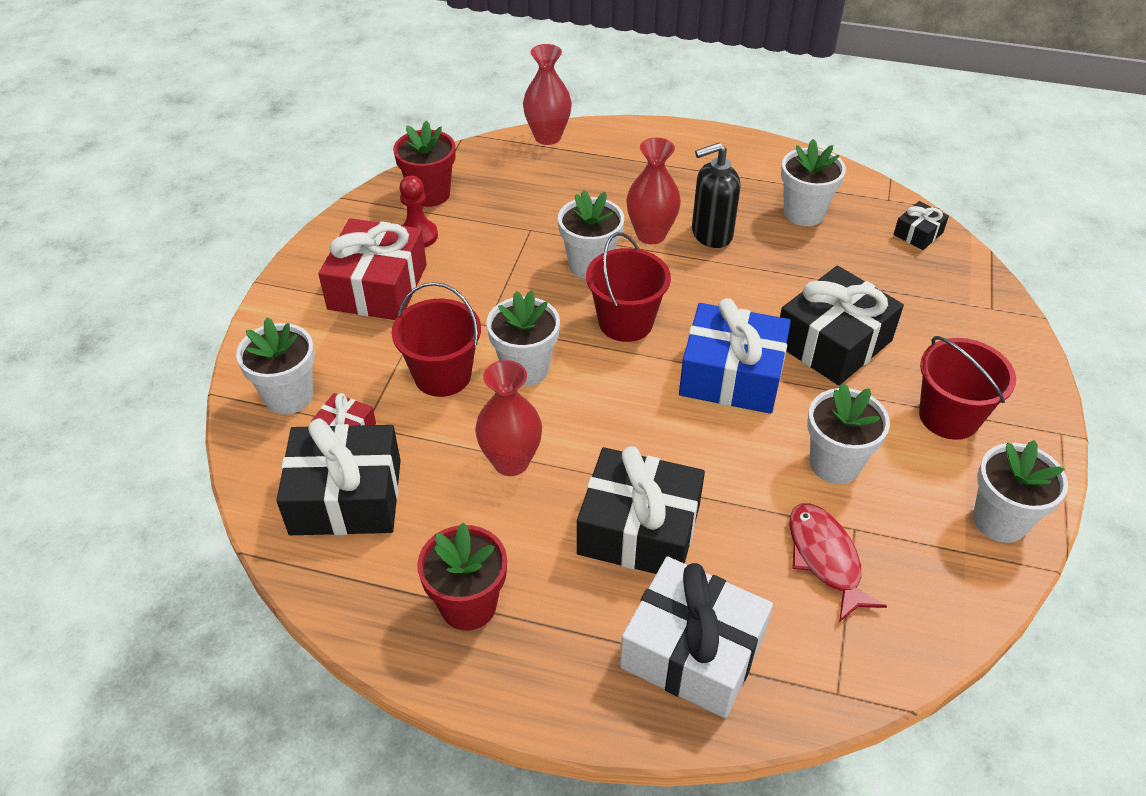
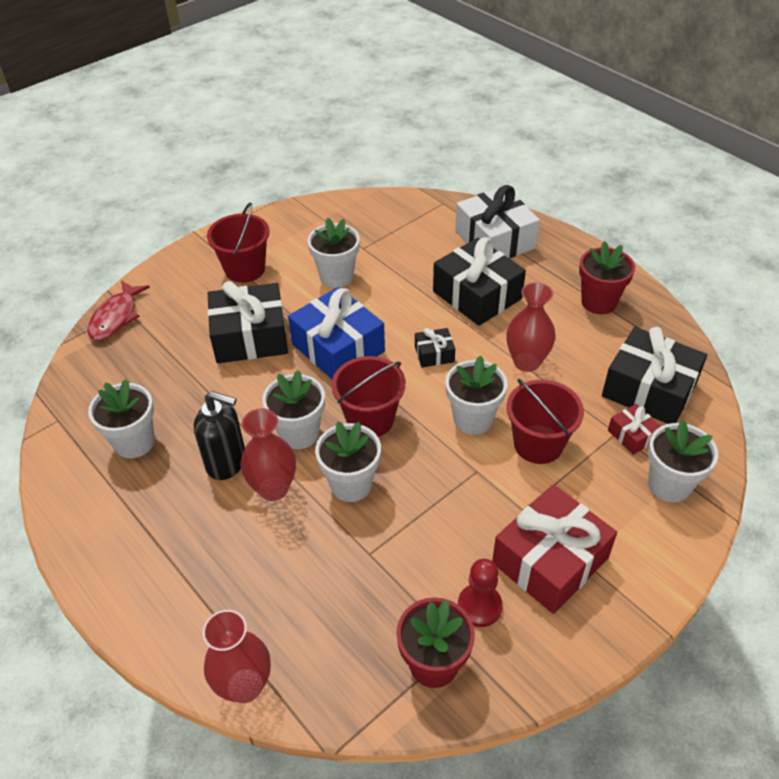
camera: 145 degrees left, 0 degrees up
(825, 558) = (392, 243): red fish -> red fish (116, 317)
(918, 234) = (85, 380): black gift -> black gift (434, 354)
(1000, 520) = (289, 221): white flower pot -> white flower pot (299, 433)

